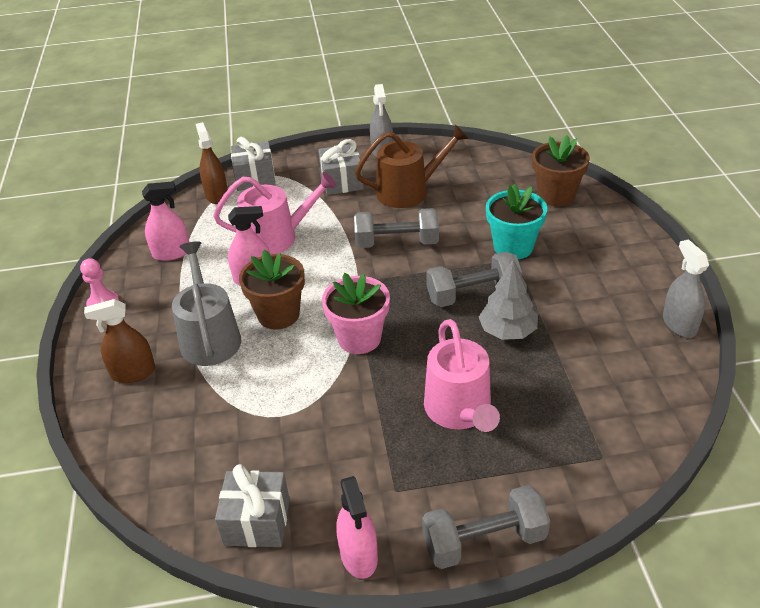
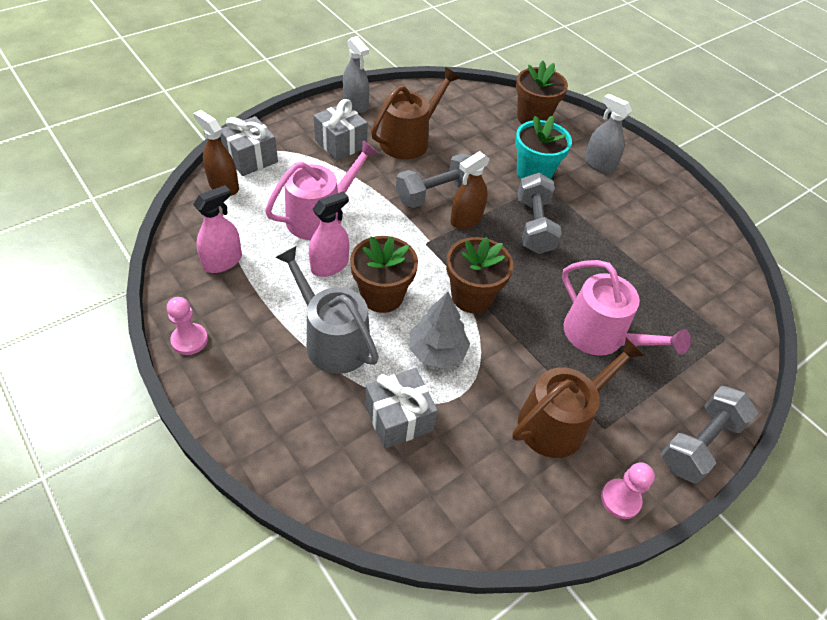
camera: 35 degrees left, 10 degrees up
(133, 373) = (282, 404): brown spray bottle -> brown spray bottle (466, 219)
(257, 522) = (516, 507): grey gift -> grey gift (399, 418)
(354, 468) = (558, 421): none -> brown watering can
(359, 338) = (472, 296): pink flower pot -> brown flower pot
(359, 555) = (620, 499): pink spray bottle -> pink pawn
(473, 294) = (534, 226): grey dumbbell -> grey dumbbell turned 45 degrees counterclockwise
(507, 331) = (584, 252): grey tree -> grey tree (437, 352)
(679, 324) = (696, 209): grey spray bottle -> grey spray bottle (599, 164)

